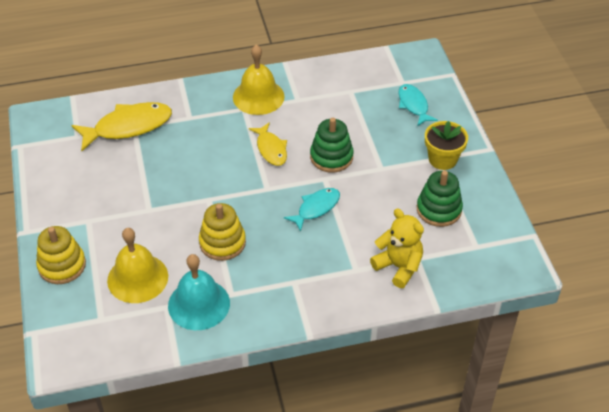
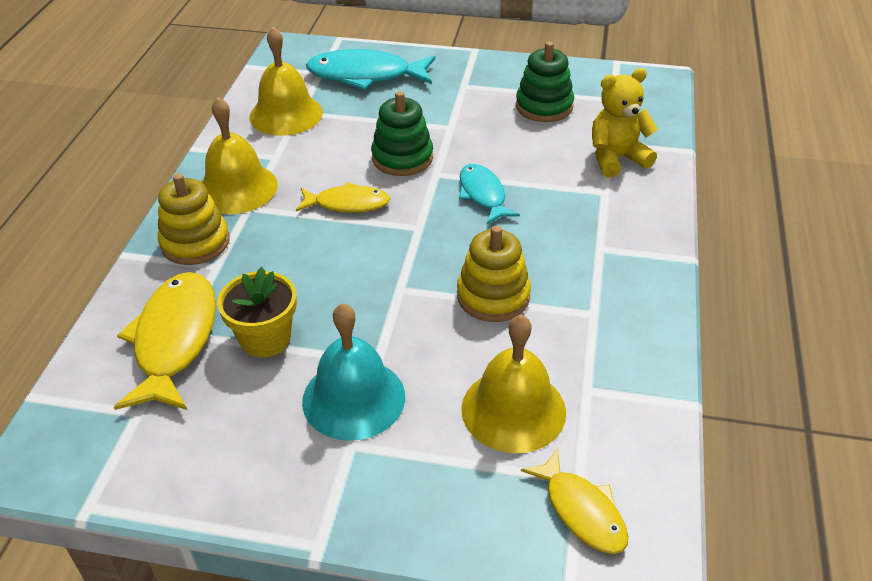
camera: 65 degrees left, 5 degrees down
(62, 265) = (433, 507): yellow stacking toy -> yellow stacking toy (195, 242)
(81, 325) = (581, 511): none -> yellow fish
(199, 304) = (598, 351): turquoise bell -> turquoise bell (353, 398)
(343, 86) = (286, 114): none -> yellow bell
(413, 105) = (365, 75): turquoise fish -> turquoise fish, size x1.66
(442, 159) = (468, 82): yellow flower pot -> yellow flower pot (265, 339)

